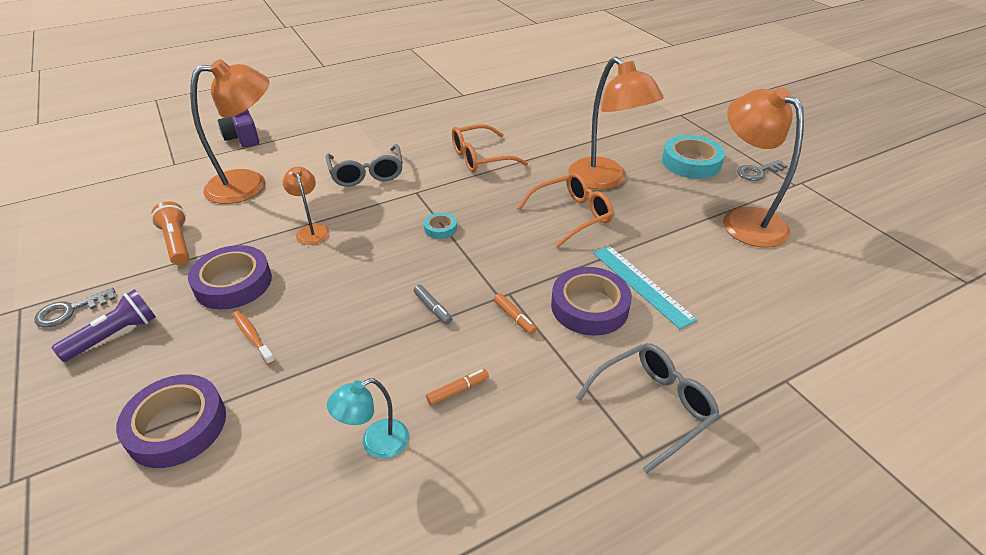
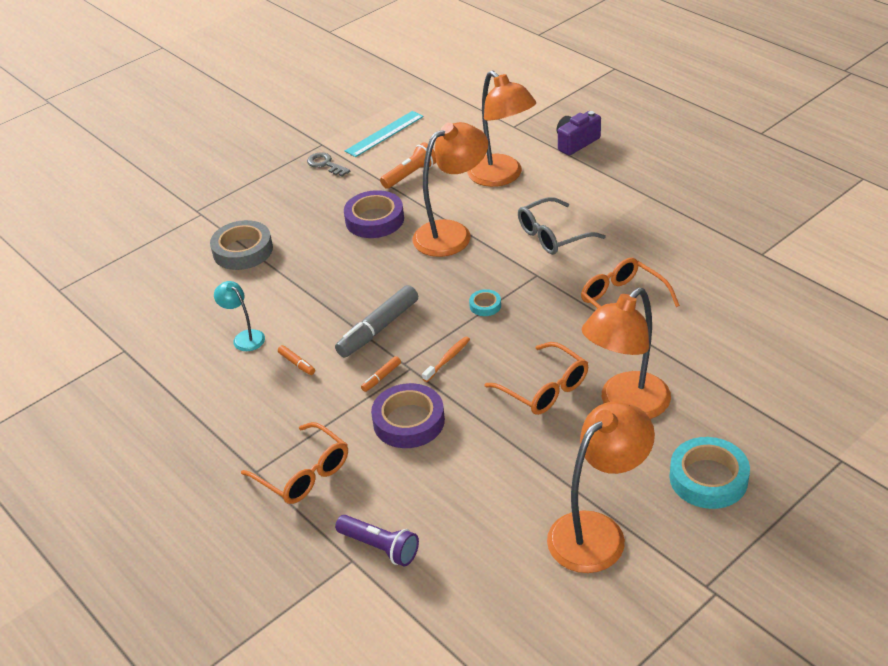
camera: 80 degrees right, 0 degrees up
(115, 335) = (309, 192): purple flashlight -> purple flashlight (380, 547)
(177, 426) = (243, 250): purple tape -> grey tape
(252, 337) = (323, 250): orange toothbrush -> orange toothbrush (448, 359)
(311, 230) = (452, 233): orange lamp -> orange lamp, size x1.98
(433, 308) = (378, 329): grey marker -> grey marker, size x2.17
(642, 285) = (451, 453): turquoise ruler -> turquoise ruler (384, 134)
(653, 407) = (304, 474): grey glasses -> orange glasses
(757, 172) = (719, 546): grey key -> none

